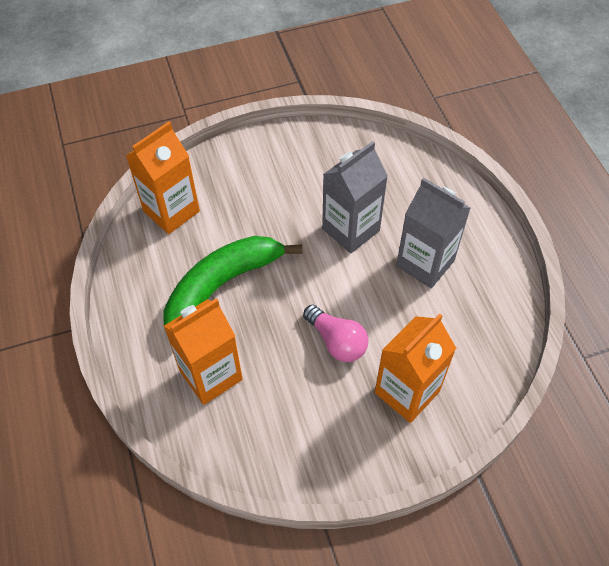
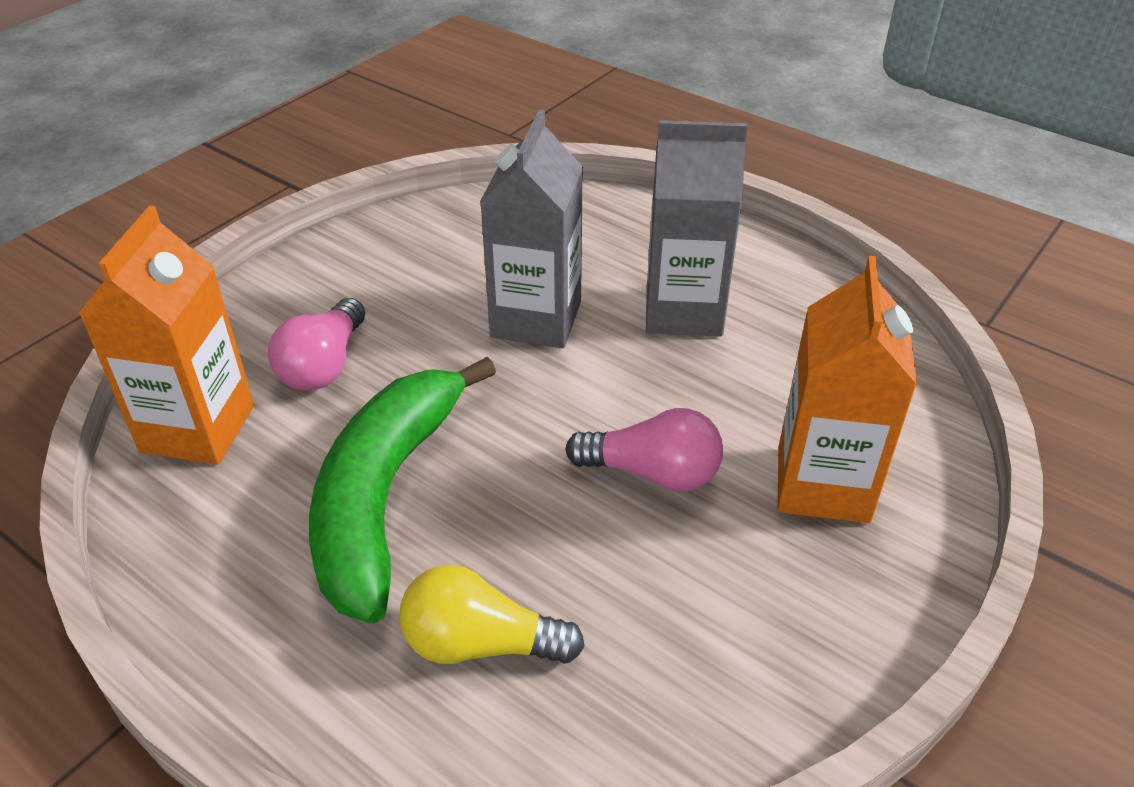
camera: 35 degrees left, 15 degrees down
(211, 375) = (481, 644): orange carton -> yellow light bulb
(241, 205) = (324, 365): none -> pink light bulb

